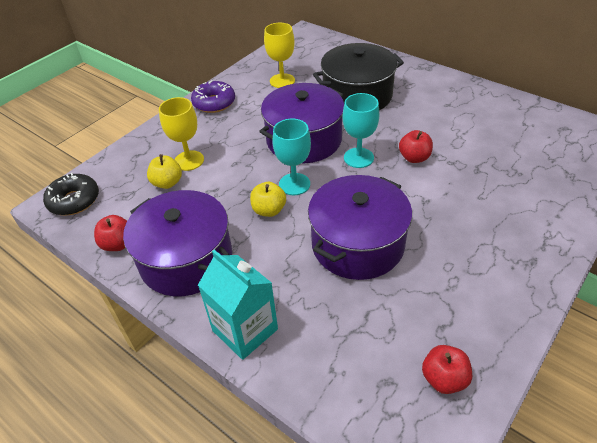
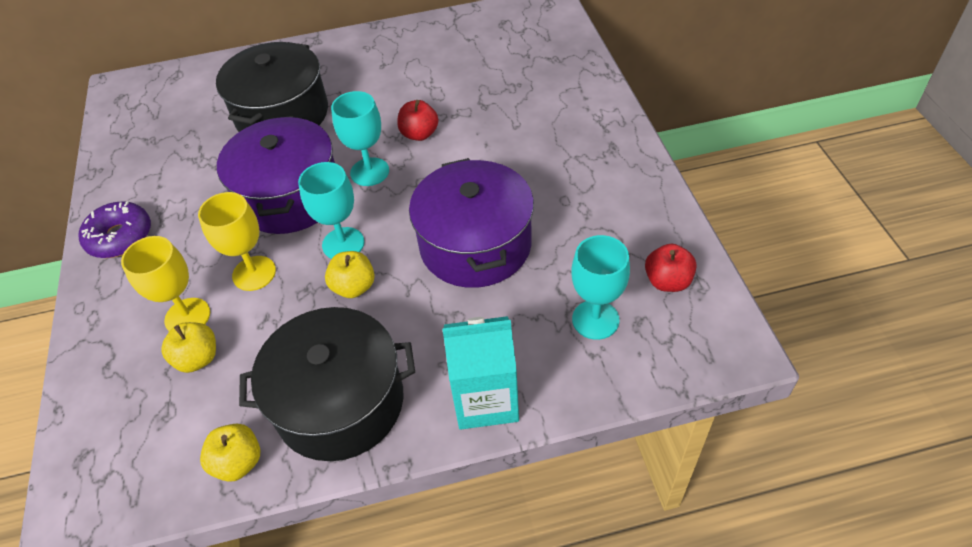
camera: 50 degrees left, 5 degrees up
(74, 200) = (101, 479): black donut -> none
(118, 244) = (238, 462): red apple -> yellow apple
(186, 259) = (340, 402): purple pot -> black pot
(282, 81) = (172, 156): yellow goblet -> yellow goblet (254, 273)
(363, 352) = (595, 319): none -> turquoise goblet

